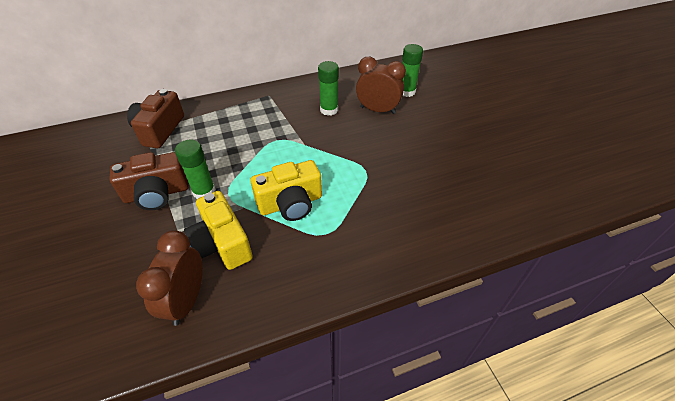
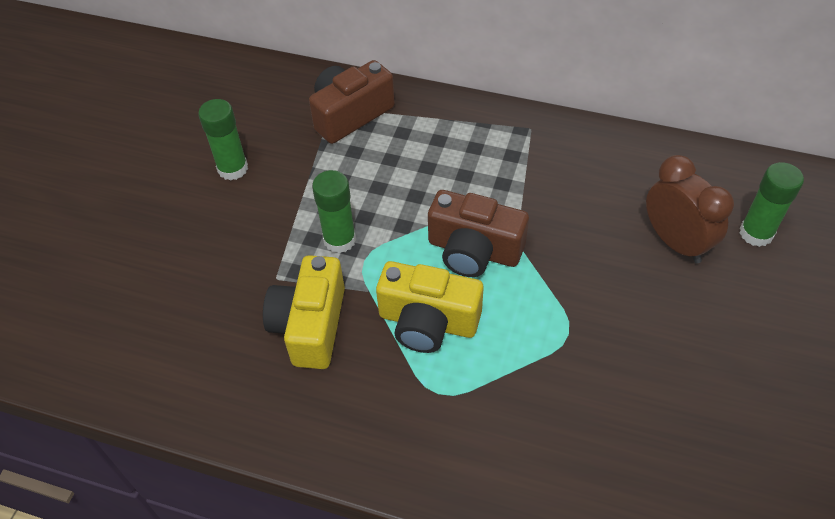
camera: 40 degrees right, 5 degrees up
(157, 194) = (287, 211): brown camera -> brown camera (474, 250)
(186, 300) = (227, 372): brown clock -> none
(329, 110) = (598, 201): green glue stick -> green glue stick (233, 168)

